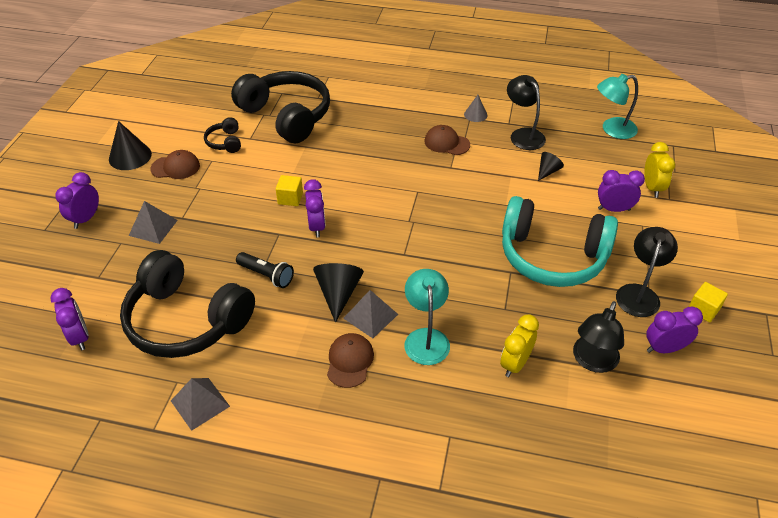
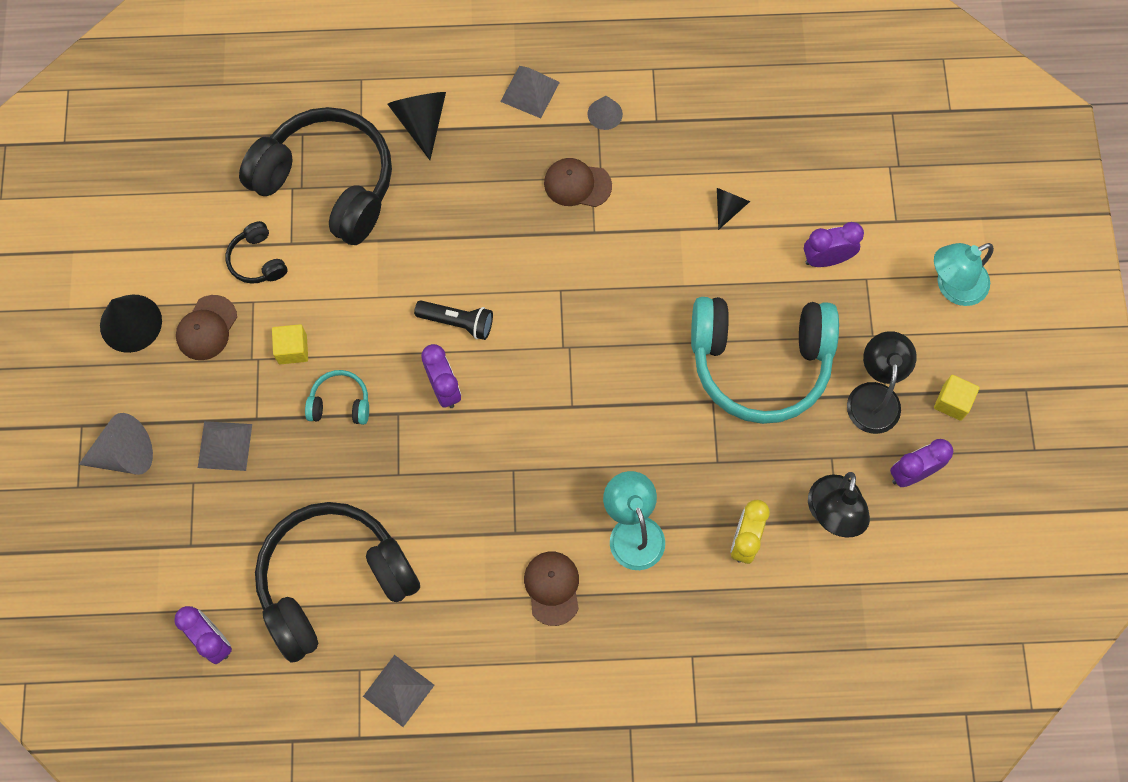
camera: 15 degrees left, 25 degrees up
(86, 219) = (125, 454): purple clock -> grey cone
(175, 167) = (207, 328): brown cap -> brown cap turned 135 degrees clockwise
(186, 320) = (334, 581): black headphones -> black headphones turned 135 degrees clockwise
(242, 220) = (340, 403): none -> turquoise headphones
(267, 275) = (407, 486): black flashlight -> black flashlight (458, 322)
(290, 198) = (391, 346): yellow cube -> yellow cube (292, 349)
(338, 293) = (507, 491): black cone -> black cone (421, 122)
(370, 316) = (557, 516): grey pyramid -> grey pyramid (529, 92)
(523, 135) = (681, 141): black lamp -> none
(612, 129) = (804, 99): turquoise lamp -> turquoise lamp (952, 287)
(652, 188) = (871, 206): yellow clock -> none

